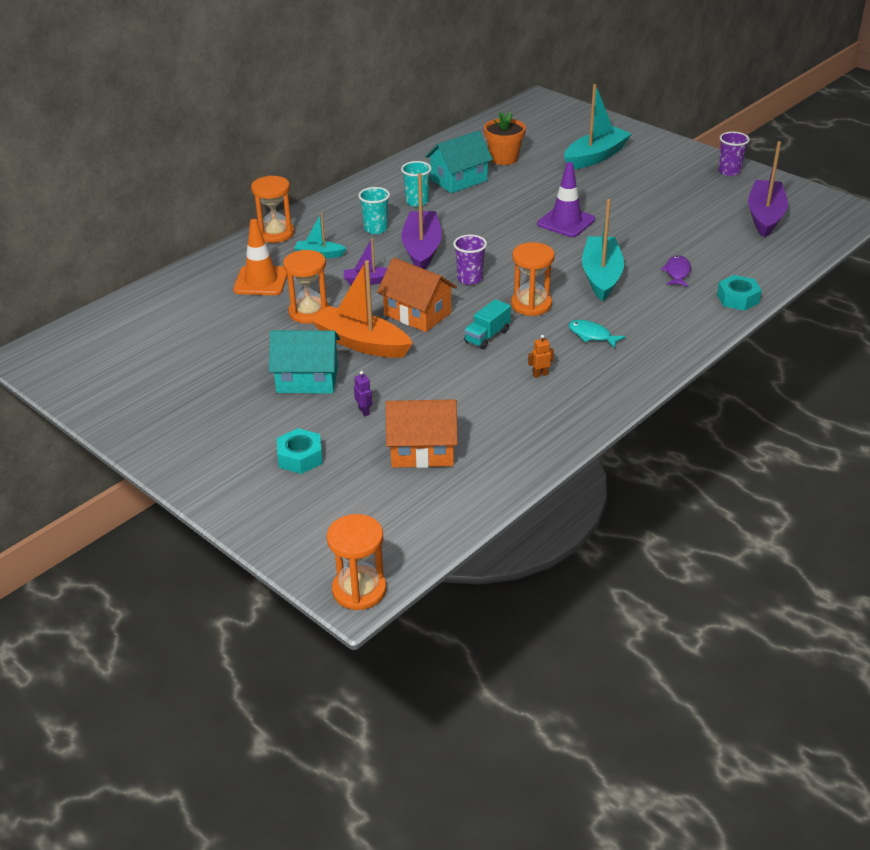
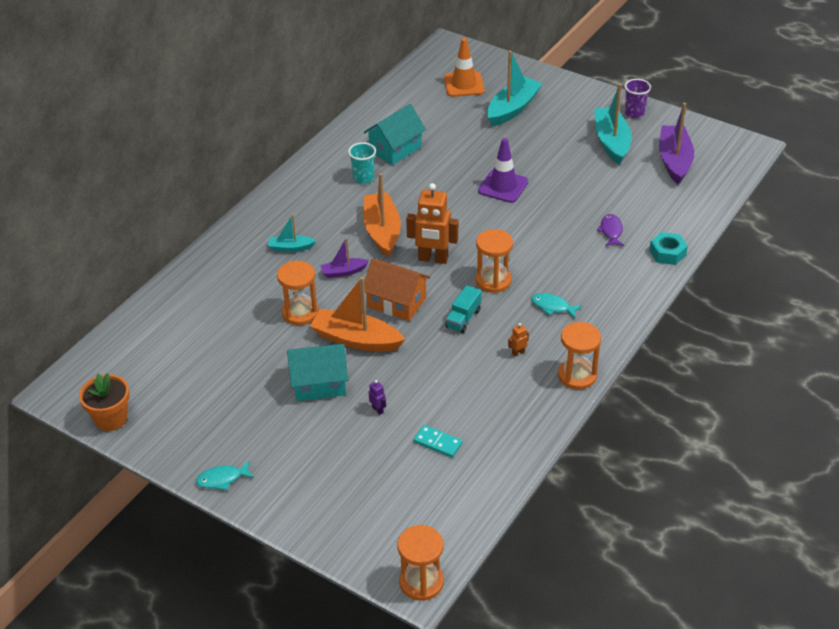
camera: 10 degrees left, 5 degrees up
(168, 457) = (222, 479): none -> turquoise fish
(261, 281) = (246, 284): orange traffic cone -> orange traffic cone (464, 84)
(275, 233) = (243, 229): orange hourglass -> orange hourglass (577, 375)
(300, 457) = (336, 463): turquoise nut -> none
(376, 229) = (334, 213): turquoise cup -> none
(422, 249) = (382, 231): purple boat -> orange boat
(422, 451) = (438, 442): orange house -> turquoise domino
(470, 279) = (433, 259): purple cup -> orange robot
(504, 158) = (430, 119): orange flower pot -> orange flower pot (111, 419)
(601, 276) = (547, 243): turquoise boat -> turquoise boat (611, 142)

